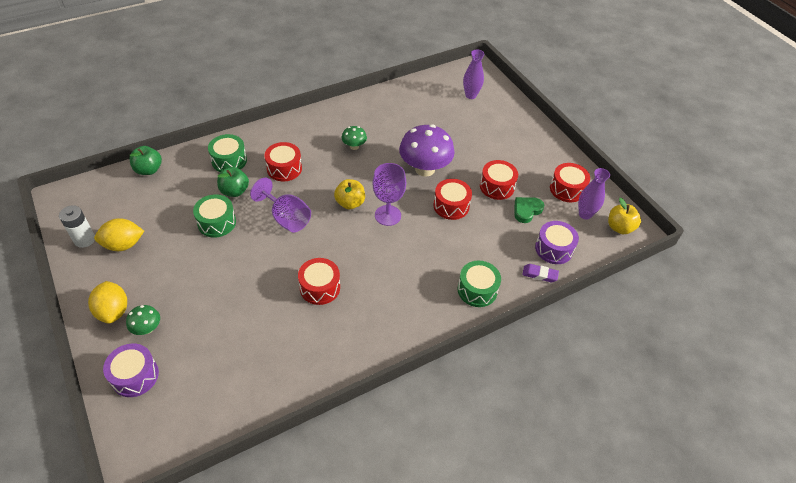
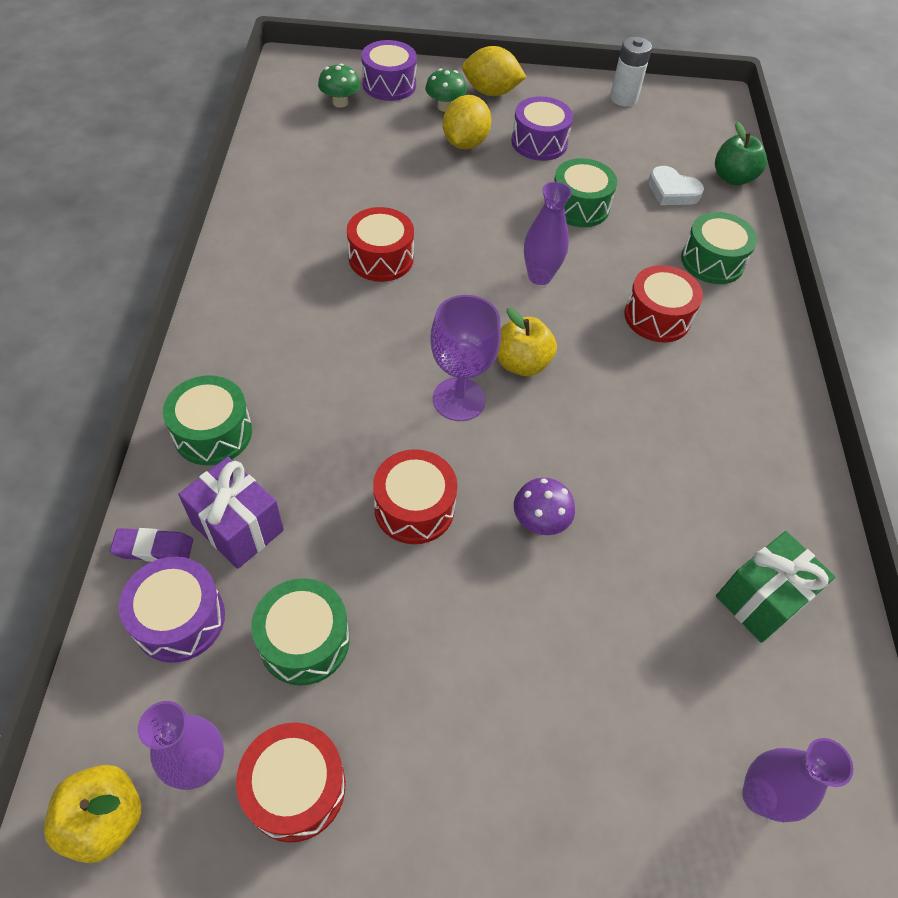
camera: 120 degrees right, 5 degrees up
(123, 245) = (593, 122): yellow lemon -> yellow lemon (465, 143)
(162, 262) = (539, 142): none -> purple drum
(177, 190) = (672, 191): none -> white heart
(234, 191) = (635, 244): green apple -> none
(286, 218) = (539, 276): purple goblet -> purple vase
(354, 146) = (669, 438): green mushroom -> green mushroom (340, 102)
(405, 107) = (761, 599): none -> green gift
(424, 169) = (539, 521): purple mushroom -> purple mushroom, size x0.48
(497, 186) = (407, 628): red drum -> none
(507, 254) = (238, 527): none -> purple gift
(526, 210) = (304, 640): green heart -> green drum
(539, 274) = (153, 548): purple eraser -> purple eraser turned 45 degrees clockwise

